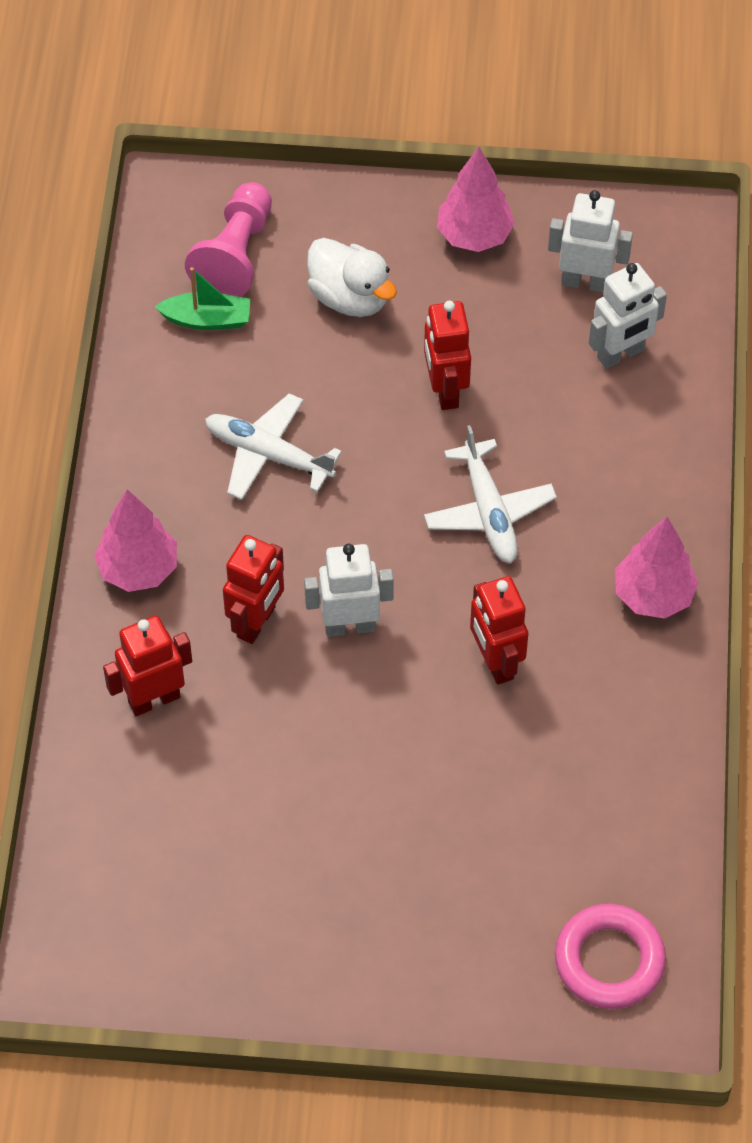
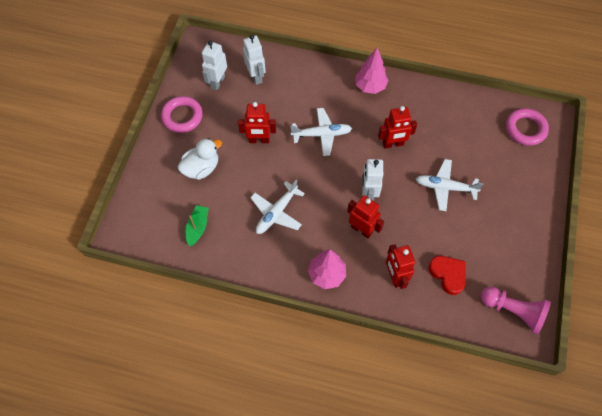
camera: 80 degrees left, 5 degrees up
(175, 805) = (448, 274): none -> red heart
(235, 255) = (165, 211): pink pawn -> pink pawn (513, 311)
(398, 784) = (445, 187): none -> white plane
(474, 235) = (182, 116): pink tree -> pink ring

